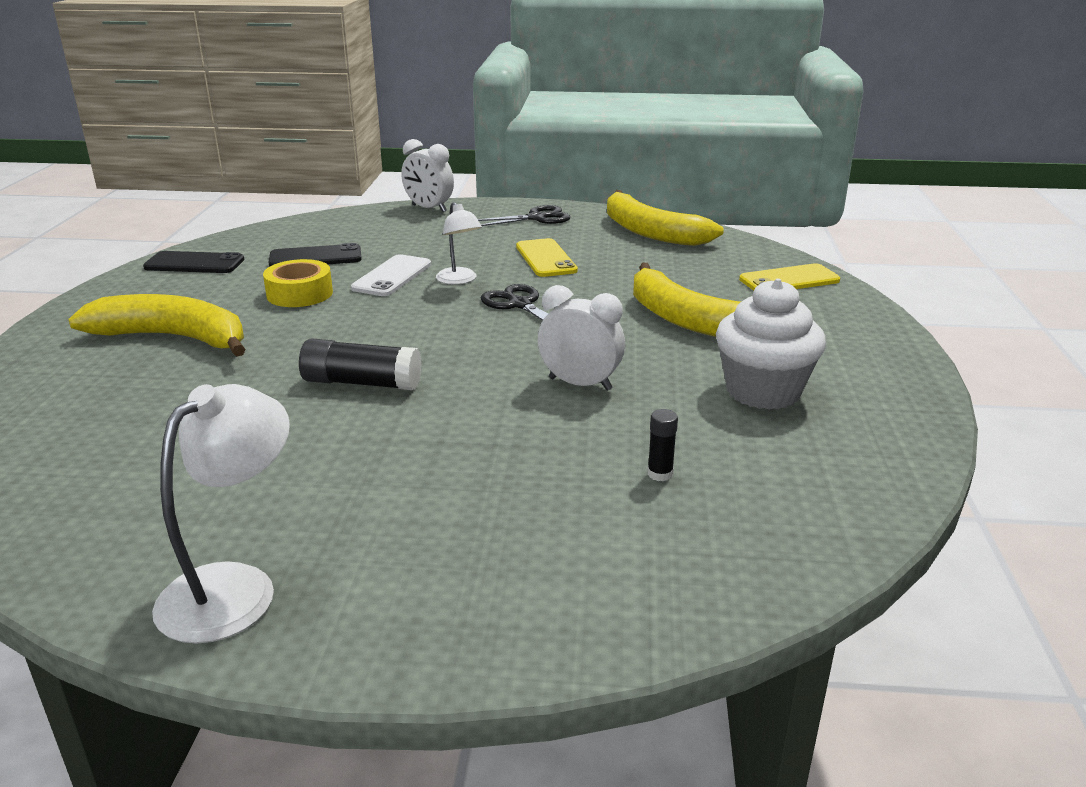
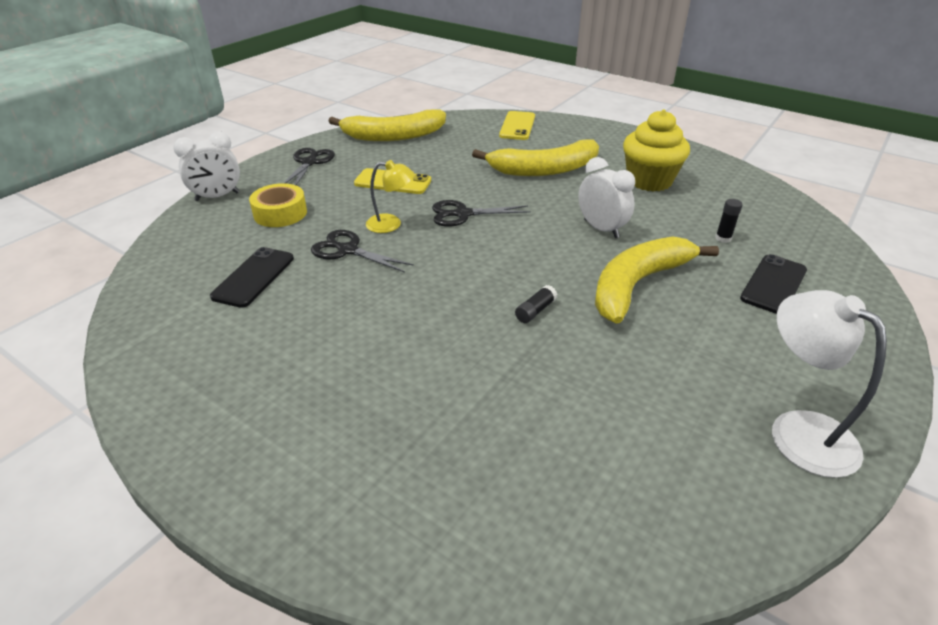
camera: 60 degrees left, 10 degrees up
(174, 338) = (353, 397): yellow banana -> yellow banana (637, 284)
(194, 263) = (168, 353): black phone -> black phone (773, 284)
(300, 294) = (330, 303): yellow tape -> yellow tape (280, 213)
(362, 383) = (535, 311): black glue stick -> black glue stick, size x0.52
(392, 276) = (347, 250): white phone -> black scissors
(459, 280) = (391, 224): white lamp -> yellow lamp
(580, 384) = (601, 229): white clock -> white clock turned 90 degrees clockwise
(763, 391) = (649, 181): white cupcake -> yellow cupcake

